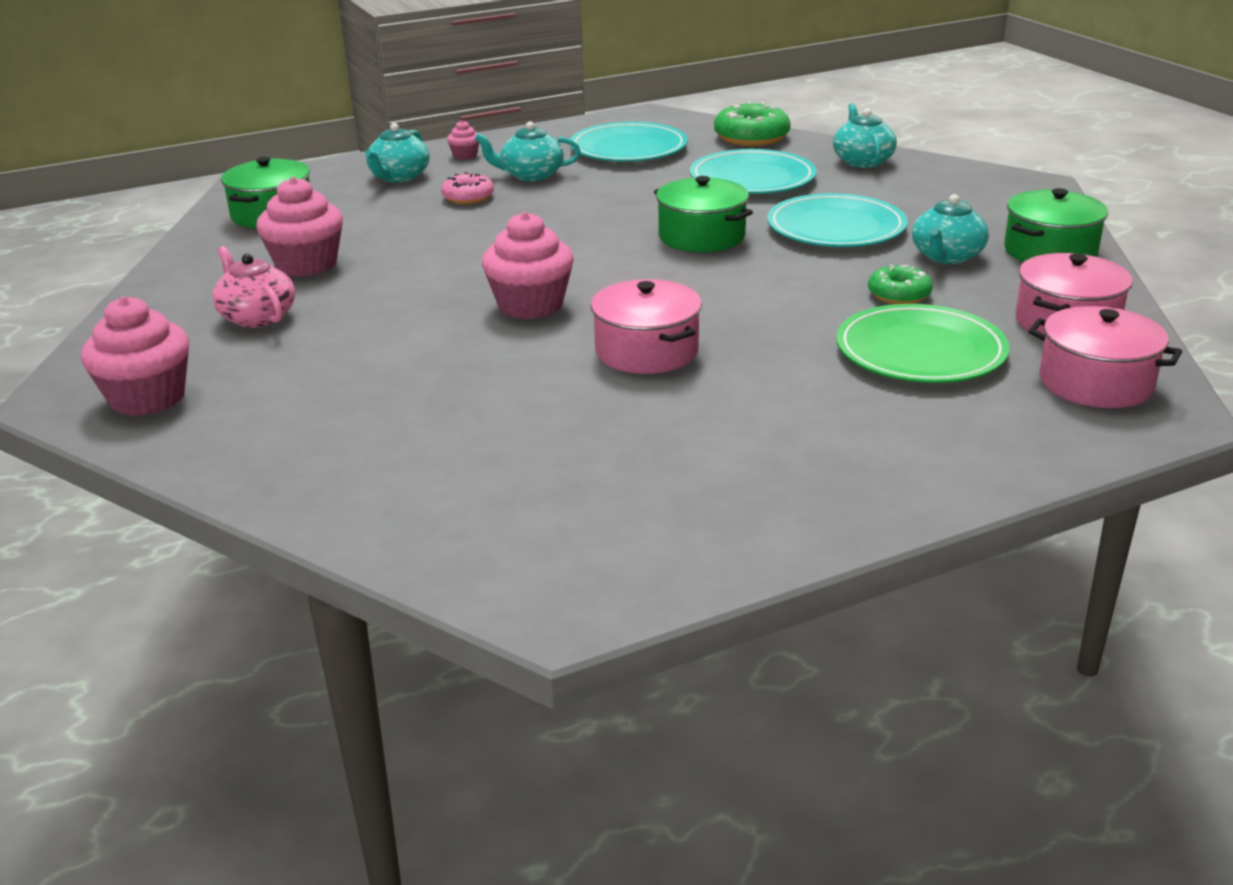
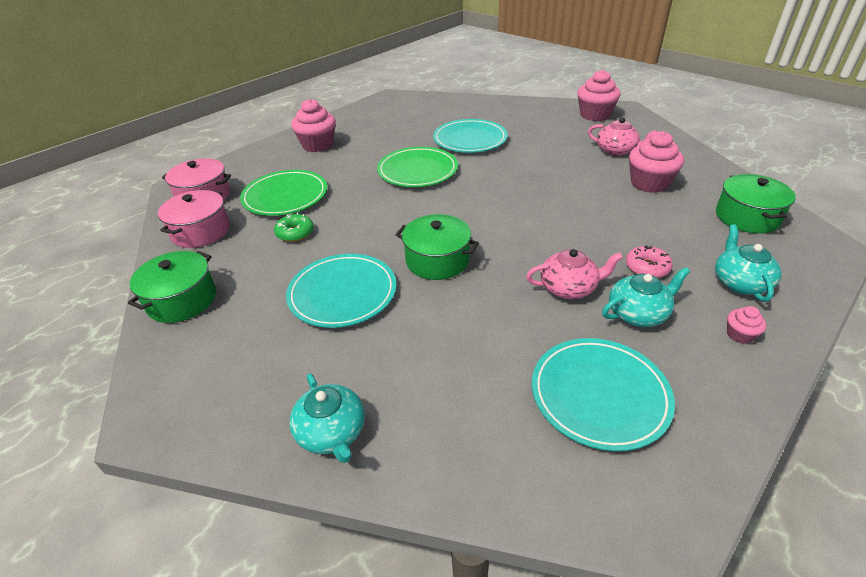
camera: 160 degrees right, 10 degrees up
(530, 305) = (495, 183): pink cupcake -> pink cupcake (318, 145)
(573, 197) = (569, 288): none -> pink teapot
(646, 351) = (417, 171): pink pot -> green plate
(751, 137) = (481, 472): green donut -> none
(752, 179) = (436, 358): turquoise plate -> turquoise plate (470, 139)
(946, 256) = (260, 277): turquoise teapot -> none

